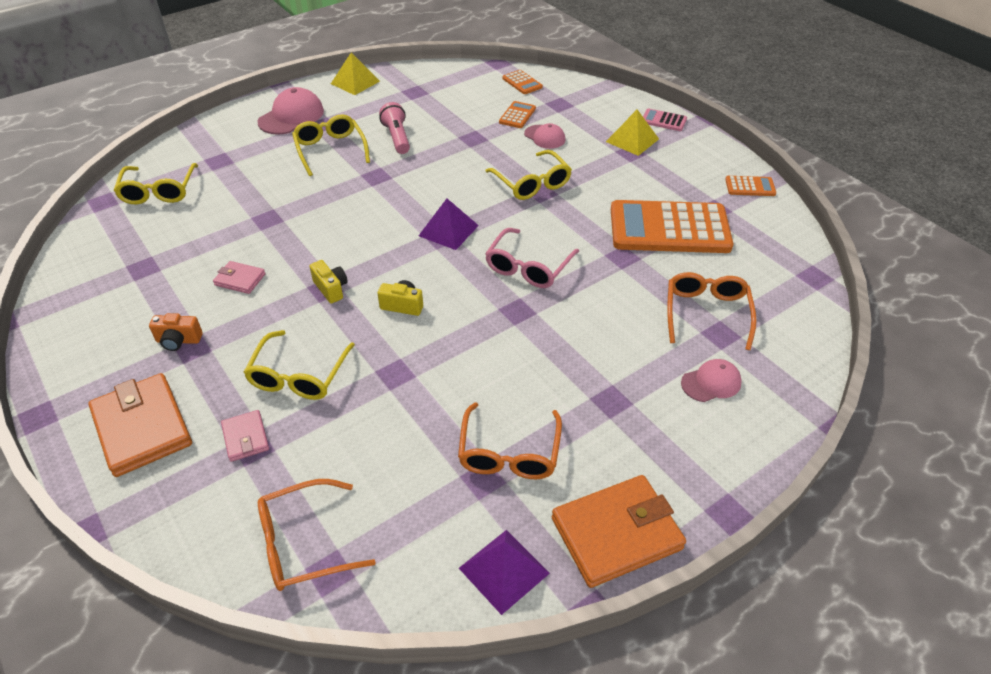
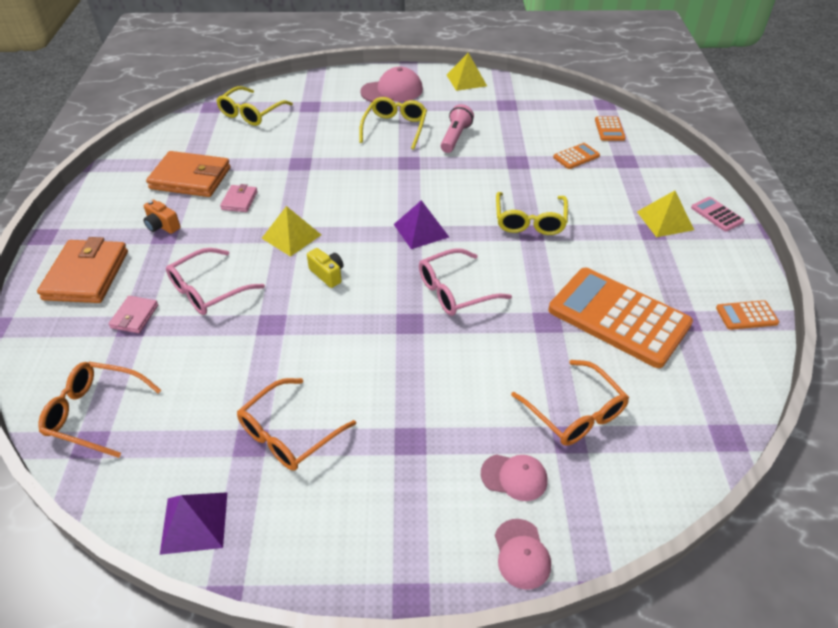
camera: 35 degrees right, 0 degrees up
(240, 280) = (239, 200): pink wallet -> pink wallet turned 45 degrees clockwise
(299, 375) = (208, 290): yellow glasses -> pink glasses
(331, 289) = (291, 236): yellow camera -> yellow pyramid
(545, 137) = (582, 185): pink cap -> pink cap (521, 554)
(616, 533) = (302, 552): orange wallet -> orange wallet (191, 178)
(706, 313) = (575, 413): orange glasses -> orange glasses turned 105 degrees clockwise
(750, 187) = (746, 315): orange calculator -> orange calculator turned 135 degrees clockwise

